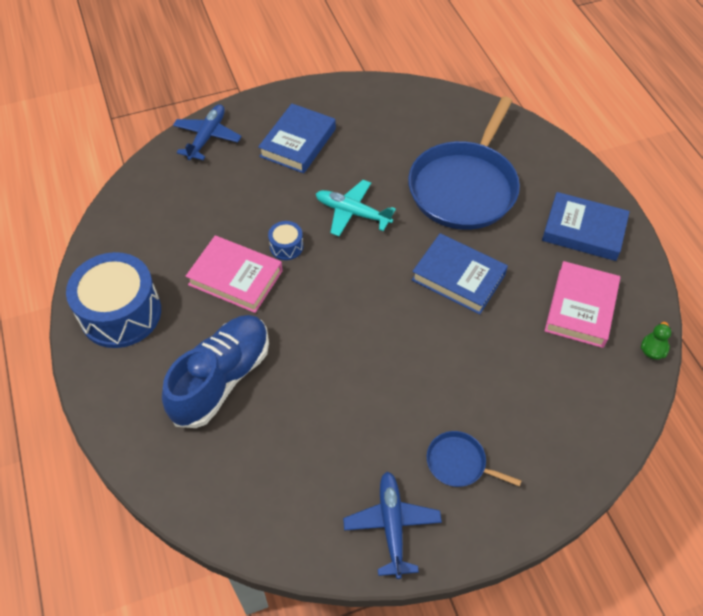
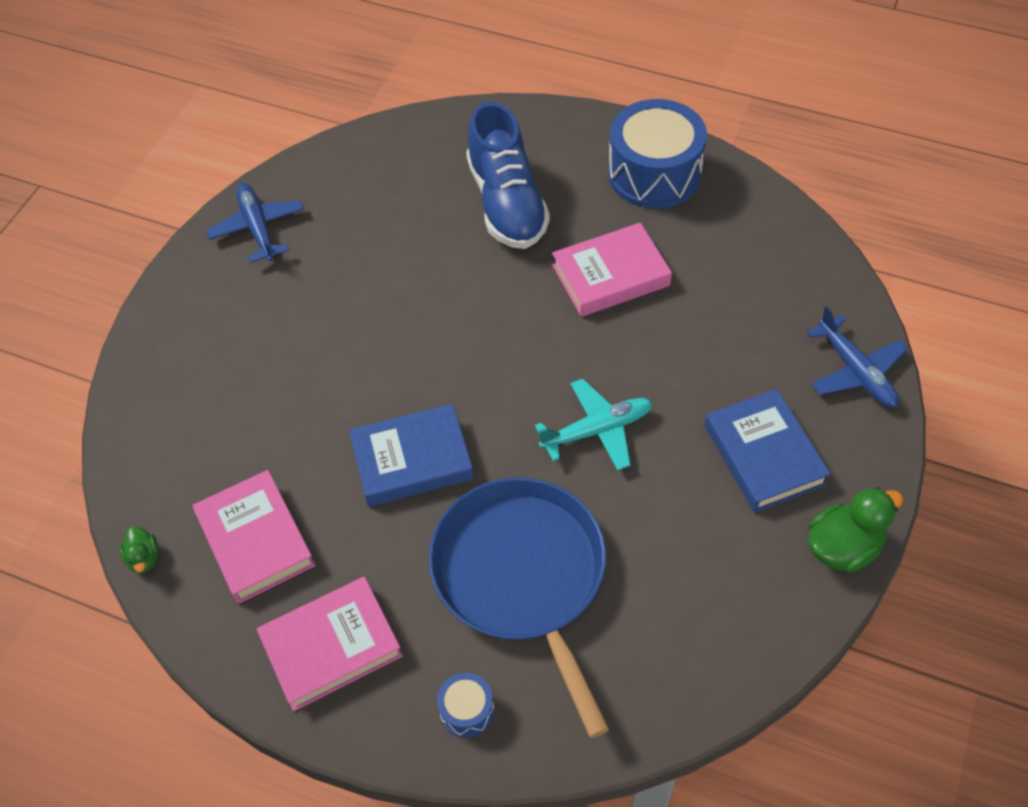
camera: 135 degrees right, 0 degrees up
(286, 246) = (609, 340): blue drum -> blue drum (467, 710)
(321, 92) = (843, 547): none -> green duck
(392, 525) = (258, 228): blue plane -> blue plane turned 150 degrees counterclockwise
(459, 463) = (247, 306): blue pan -> none
(583, 230) = (331, 647): blue book -> pink book

